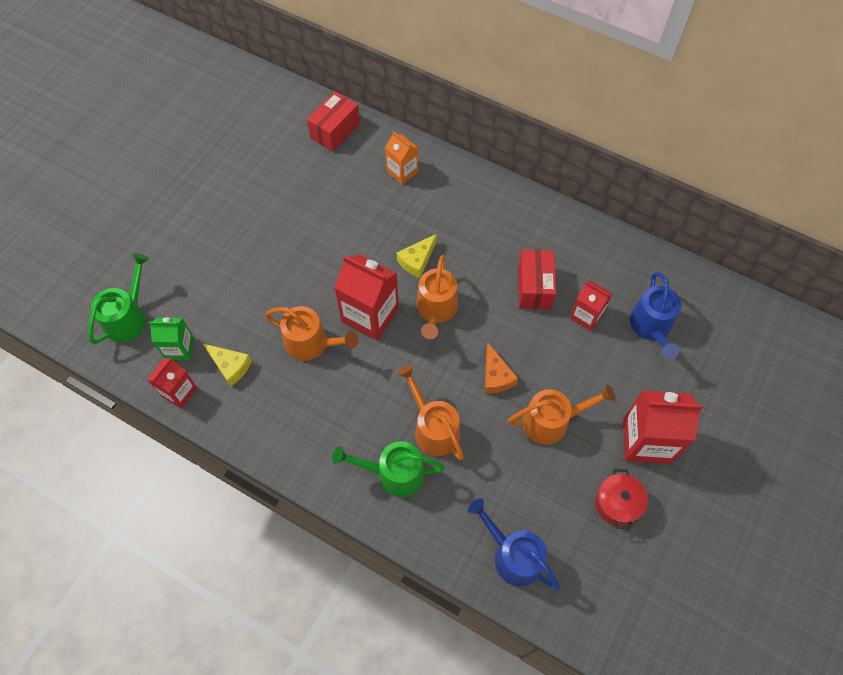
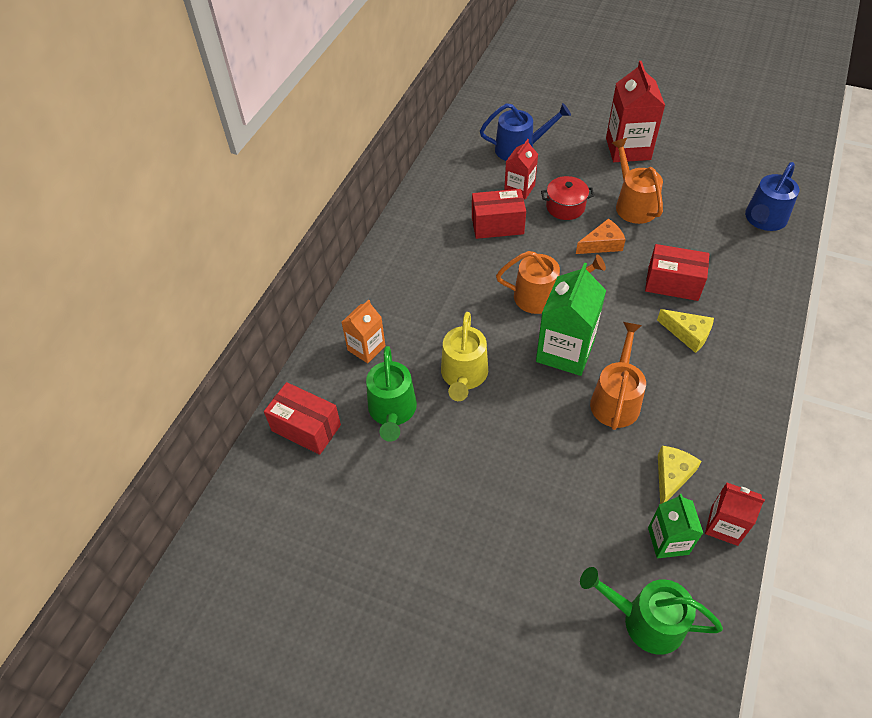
camera: 95 degrees left, 10 degrees down
(360, 236) = (463, 375): none -> yellow watering can
(370, 315) = (565, 351): red carton -> green carton
(394, 473) = (730, 307): green watering can -> green watering can (392, 411)
(417, 261) = (486, 319): yellow cheese -> yellow cheese (688, 334)
(433, 428) = (673, 283): orange watering can -> red box
(617, 503) = (689, 163): red pot -> red pot (565, 207)

